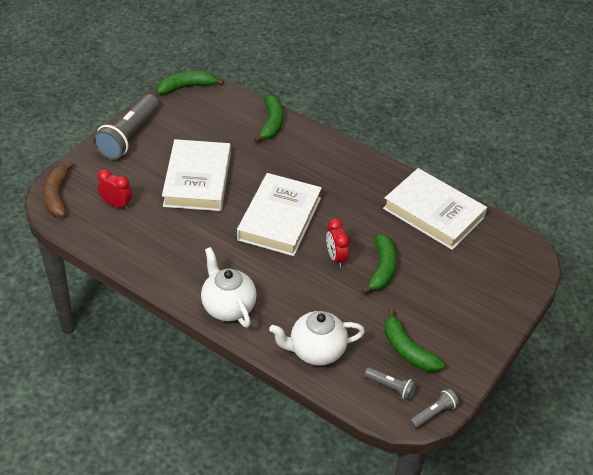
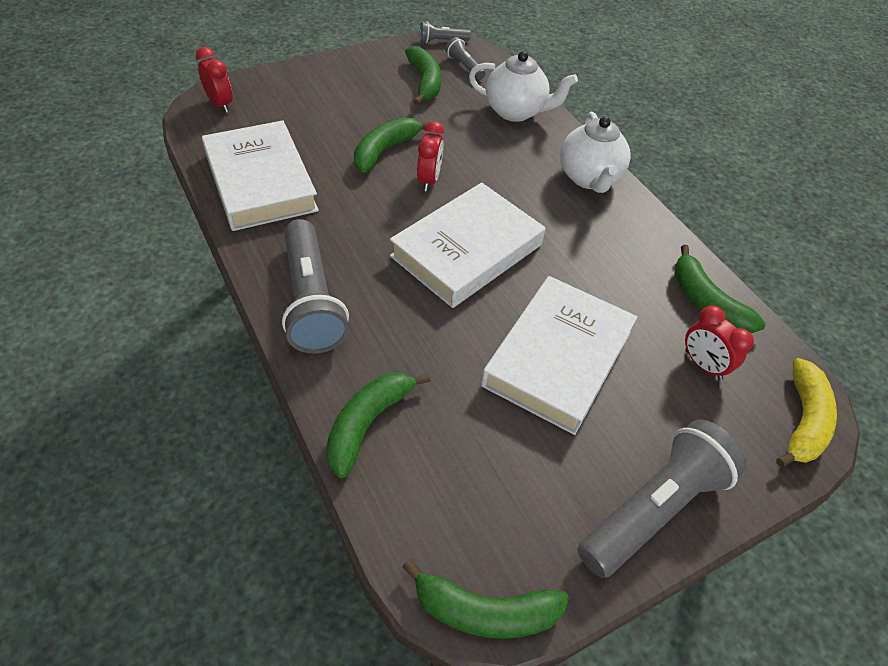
camera: 155 degrees left, 5 degrees up
(57, 196) = (803, 421): brown banana -> yellow banana
(120, 242) = (706, 302): none -> green banana
(340, 161) = (311, 300): none -> grey flashlight
(522, 259) = (220, 104): none -> red clock

